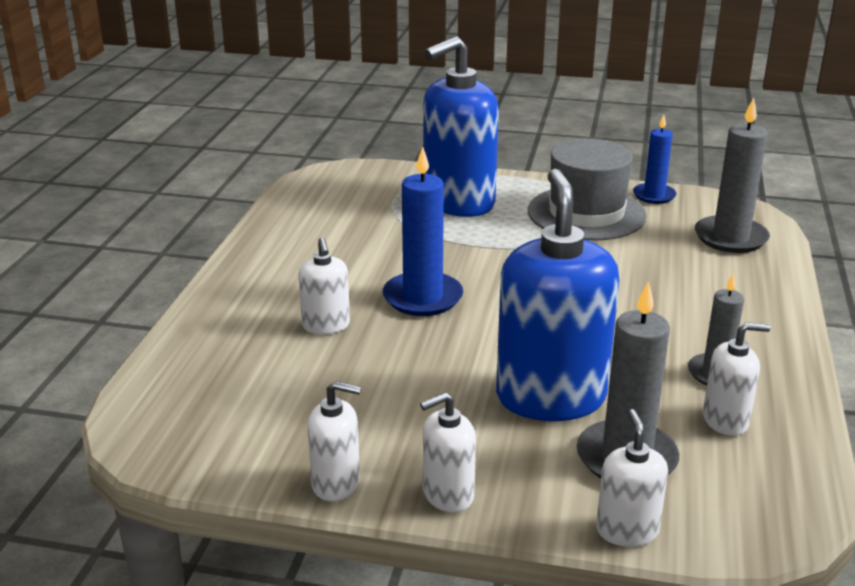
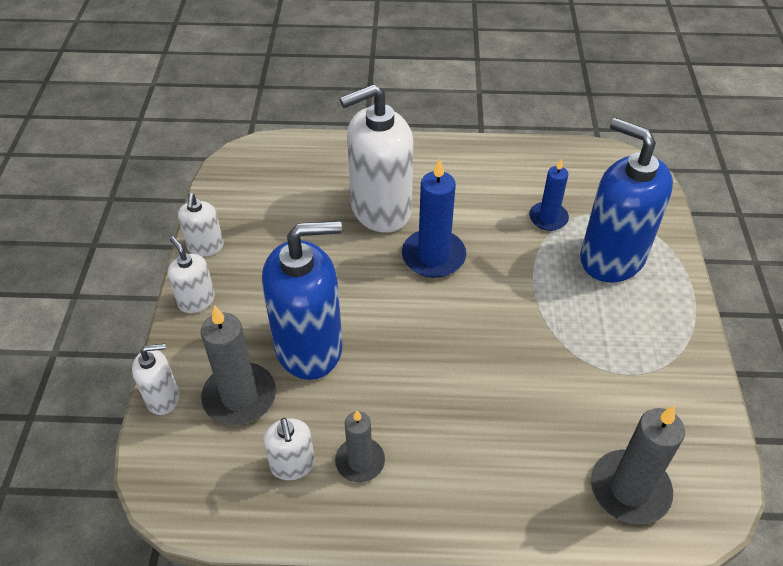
camera: 80 degrees right, 20 degrees up
(326, 325) = (380, 209): white soap dispenser -> white soap dispenser, size x2.08
(586, 213) = (633, 357): grey hat -> none
(654, 195) = (705, 417): blue candle -> blue candle (548, 218)

